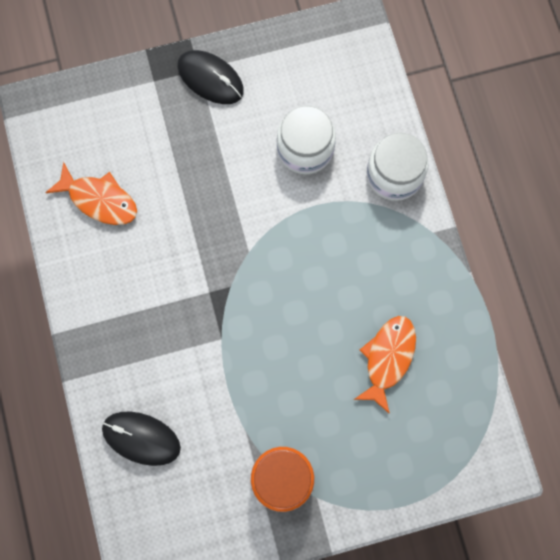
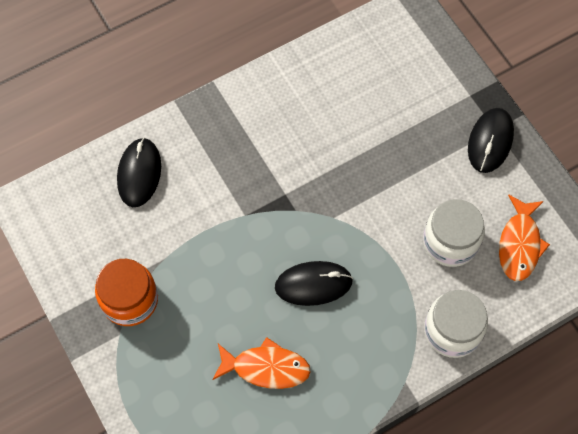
camera: 75 degrees right, 10 degrees down
(99, 199) = (343, 82): orange fish -> orange fish (519, 244)
(314, 290) = (313, 284): none -> black mouse

